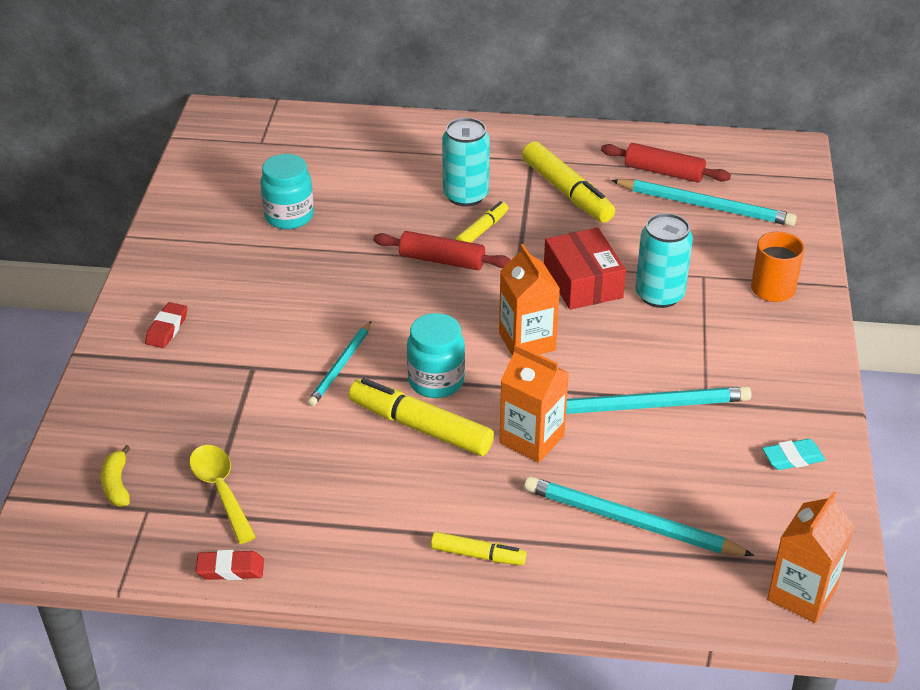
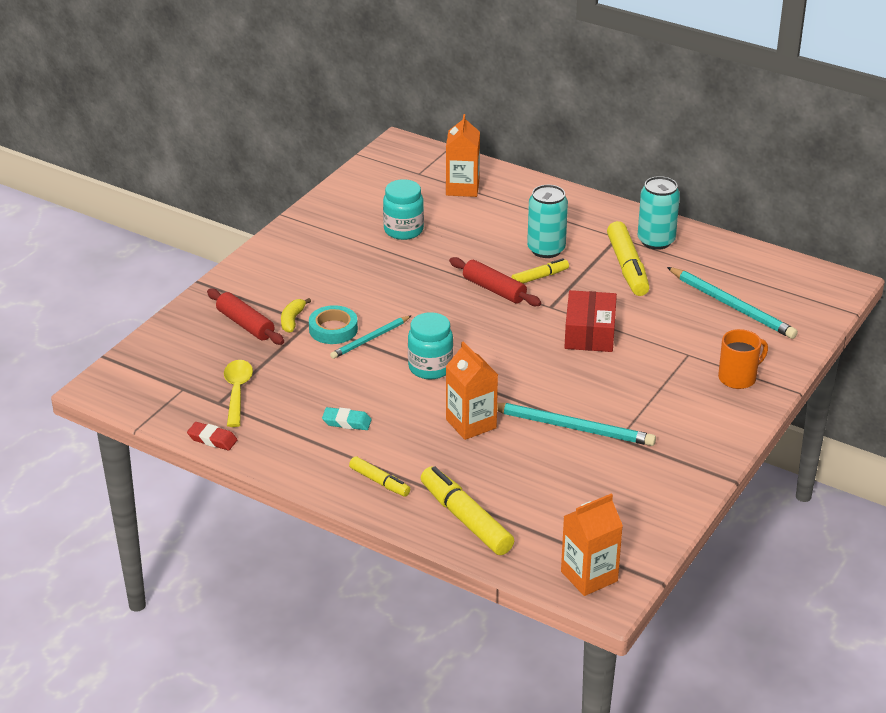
camera: 25 degrees right, 5 degrees down
(117, 484) = (173, 368): yellow banana -> yellow banana (292, 320)
(167, 329) = (268, 282): red eraser -> none
(287, 367) = (333, 329): none -> turquoise tape
(420, 427) = (398, 393): yellow marker -> yellow marker (466, 519)
(527, 341) = (516, 361): orange carton -> orange carton (462, 188)
(630, 522) = (501, 495): turquoise pencil -> none
(659, 295) = (642, 358): turquoise can -> turquoise can (656, 241)
(664, 172) = (718, 273): red rolling pin -> red rolling pin (245, 324)
(792, 458) = (655, 493): turquoise eraser -> turquoise eraser (347, 422)

